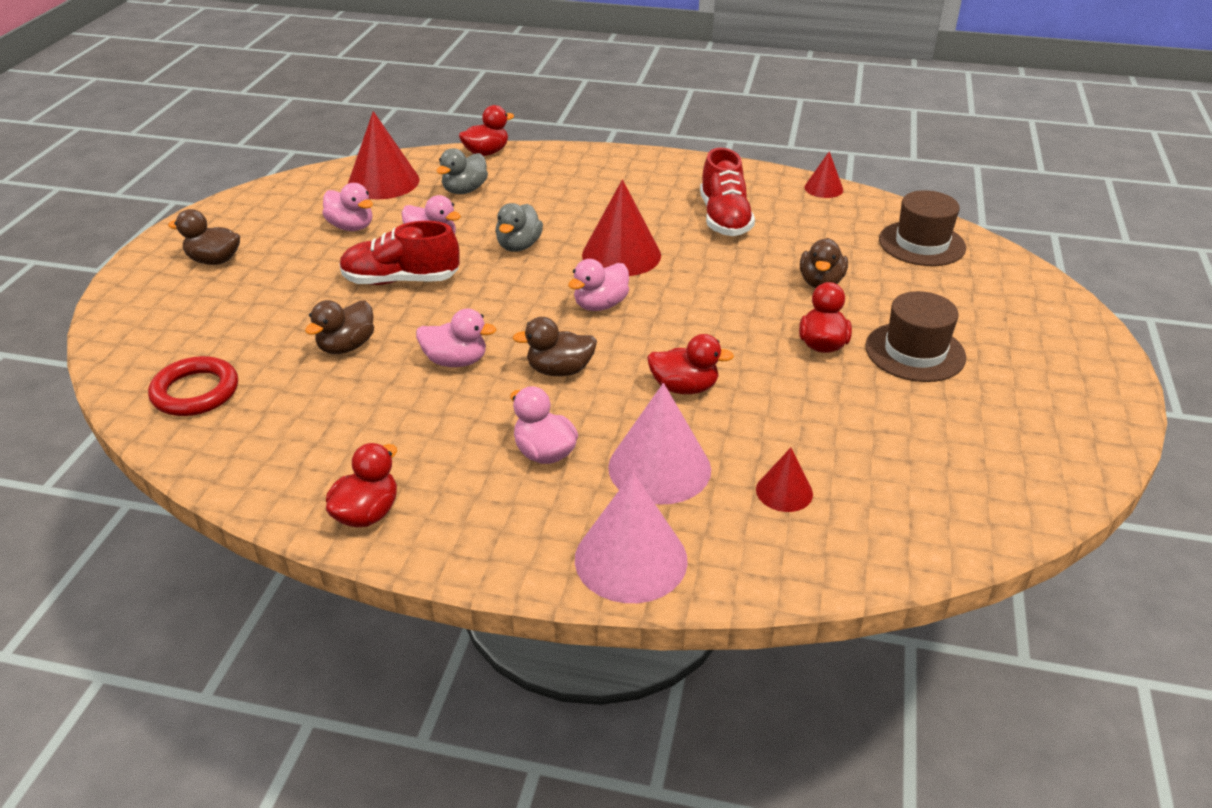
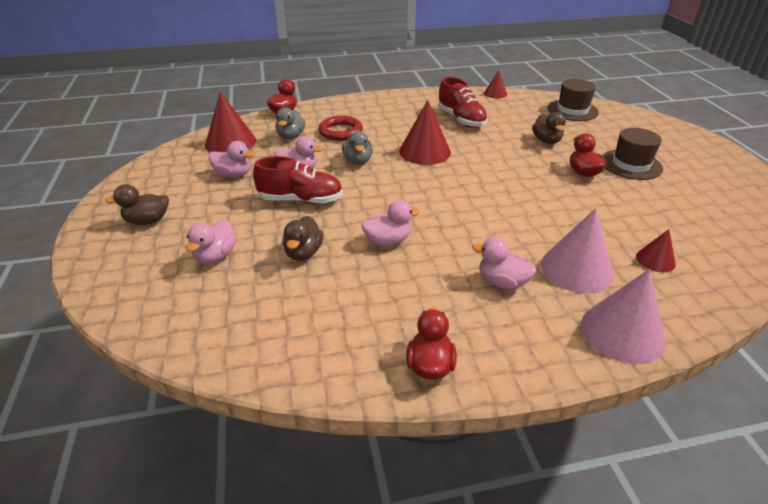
camera: 25 degrees left, 0 degrees up
(195, 392) = (216, 319): red ring -> red ring (340, 131)
(401, 280) = (301, 200): red shoe -> red shoe turned 150 degrees counterclockwise
(559, 370) = (458, 228): brown duck -> none
(600, 305) = (442, 183): pink duck -> pink duck (215, 256)
(684, 388) = (539, 217): red duck -> none

